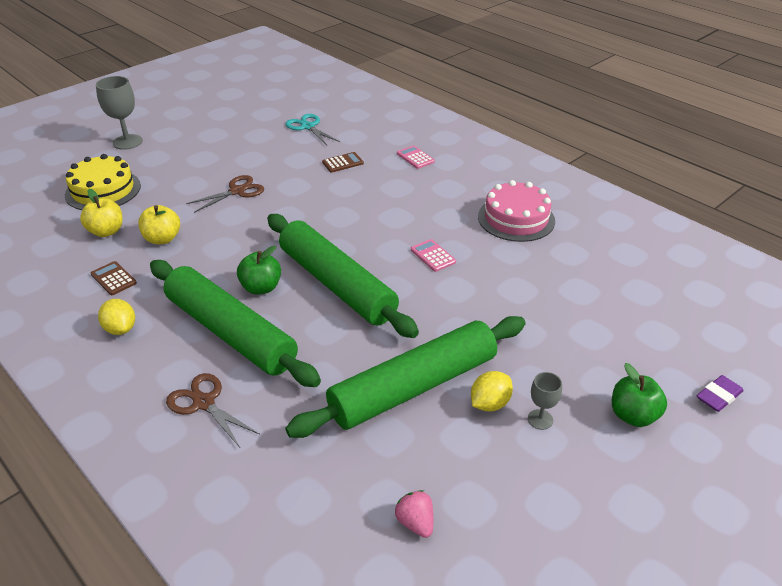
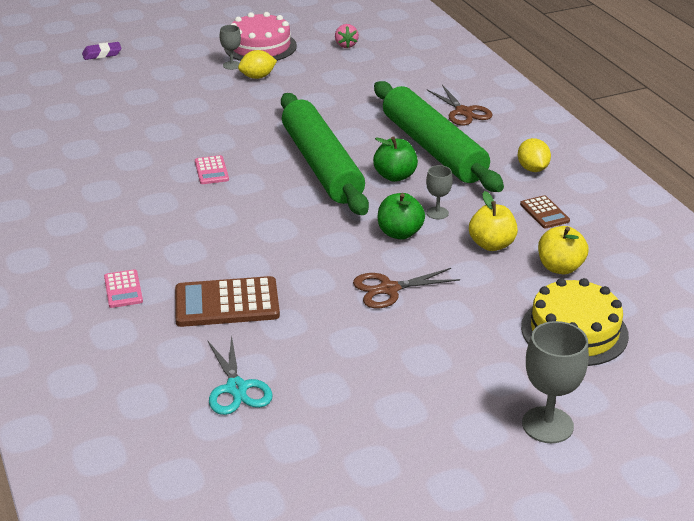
camera: 160 degrees left, 5 degrees down
(212, 258) = (437, 213): none -> grey goblet
(343, 163) = (227, 303): brown calculator -> brown calculator, size x1.86
(413, 387) = (304, 93): green rolling pin -> none
(516, 218) = (90, 187): pink cake -> pink cake (260, 46)
(633, 415) = (169, 56): green apple -> green apple (400, 233)

